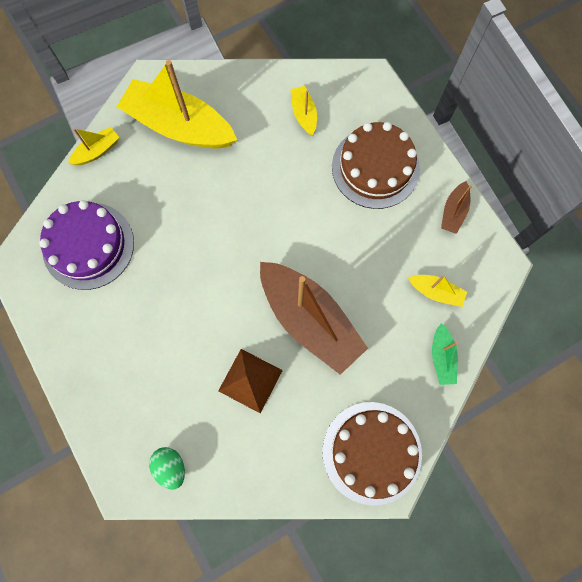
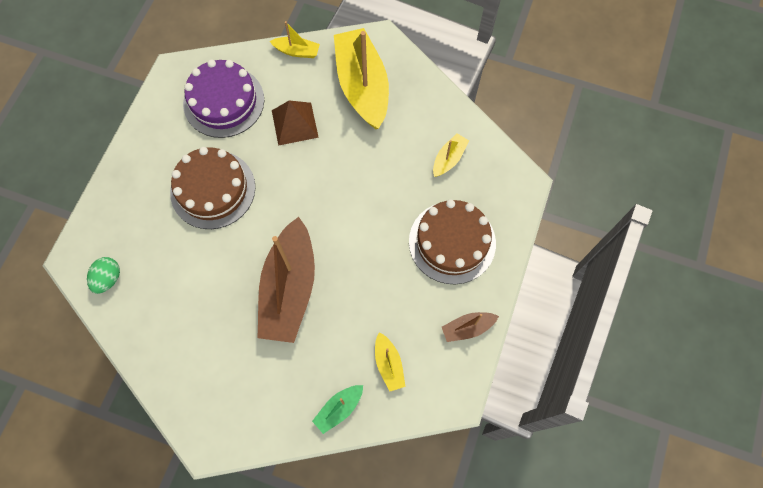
camera: 50 degrees right, 5 degrees down
(250, 380) = (211, 283): brown pyramid -> brown pyramid (294, 123)
(371, 452) = (223, 411): brown cake -> brown cake (213, 189)

